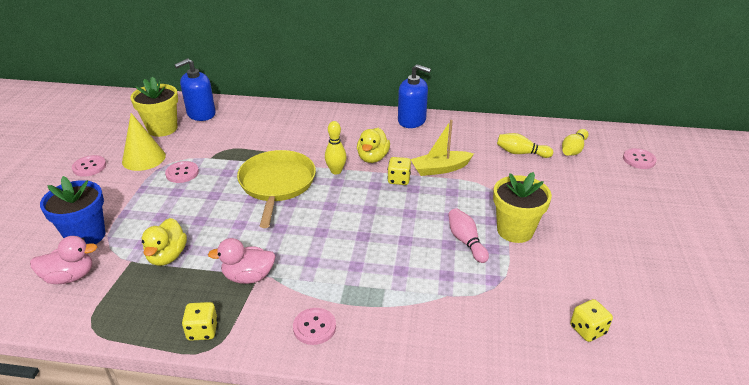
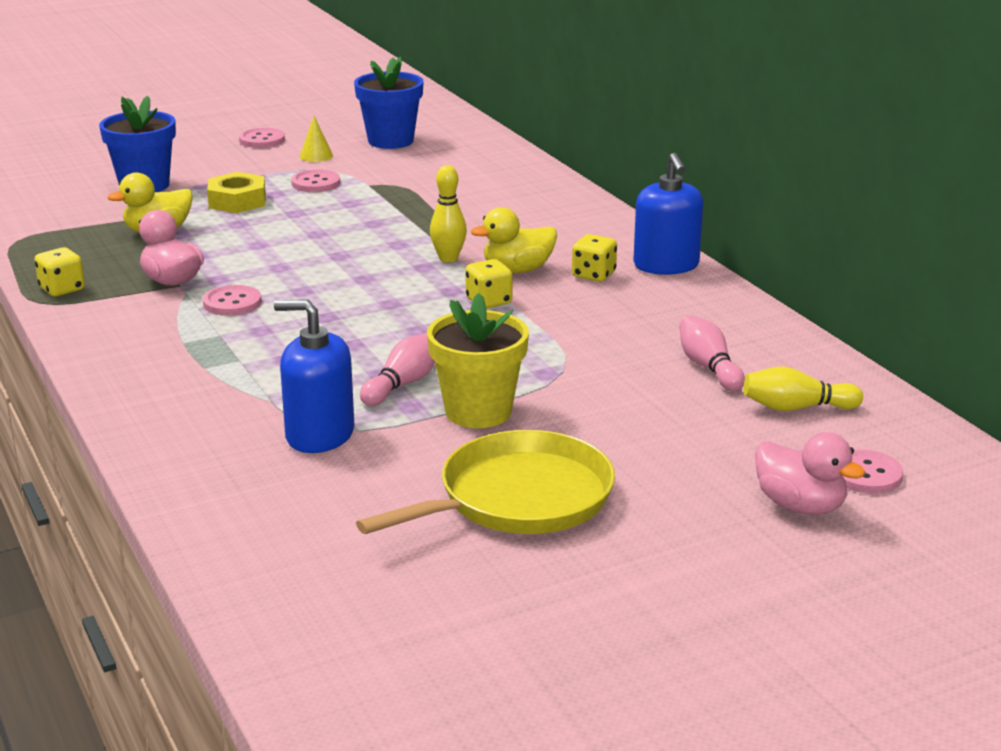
camera: 55 degrees right, 10 degrees down
(70, 277) = (75, 204): pink duck -> pink duck (800, 506)
(144, 158) = (316, 156): yellow cone -> yellow cone, size x0.53
(162, 129) = (390, 141): yellow flower pot -> blue flower pot
(166, 209) = (237, 201): none -> yellow nut
(201, 114) = (457, 146): blue soap dispenser -> blue soap dispenser (319, 435)
(277, 184) = (367, 236): yellow pan -> yellow pan (518, 498)
(314, 327) = (126, 341): pink button -> pink button (232, 303)
(440, 169) = (561, 320): yellow boat -> none
(521, 153) = (708, 367): yellow bowling pin -> pink bowling pin
(587, 330) = (309, 514): yellow dice -> yellow dice (593, 275)

